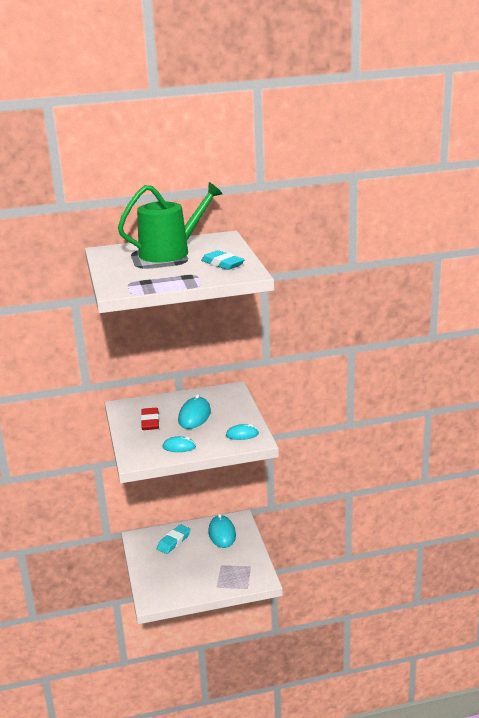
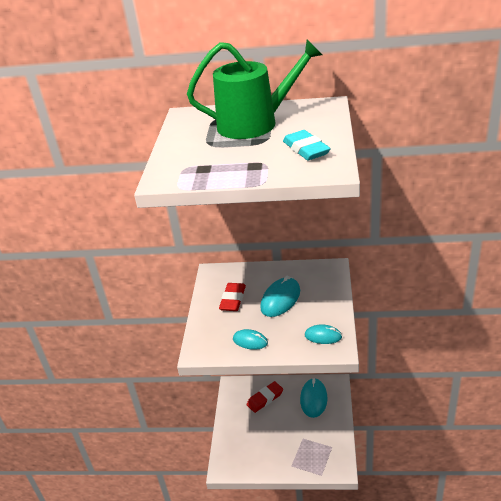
camera: 20 degrees right, 10 degrees up
(174, 541) = (265, 399): turquoise eraser -> red eraser

